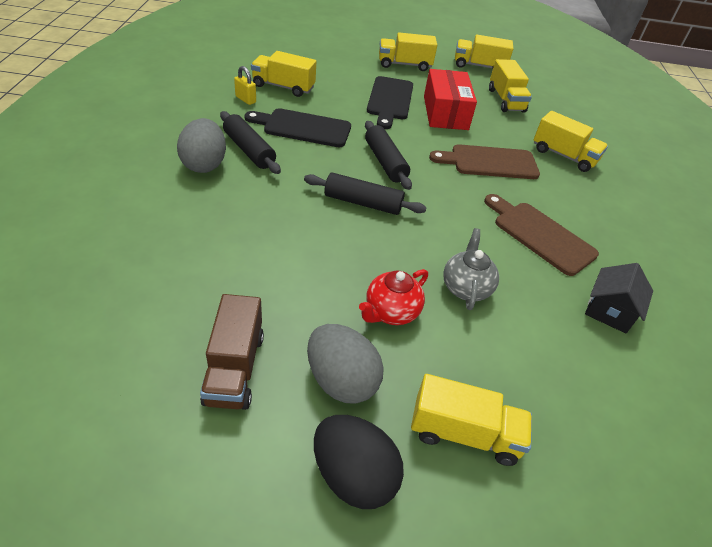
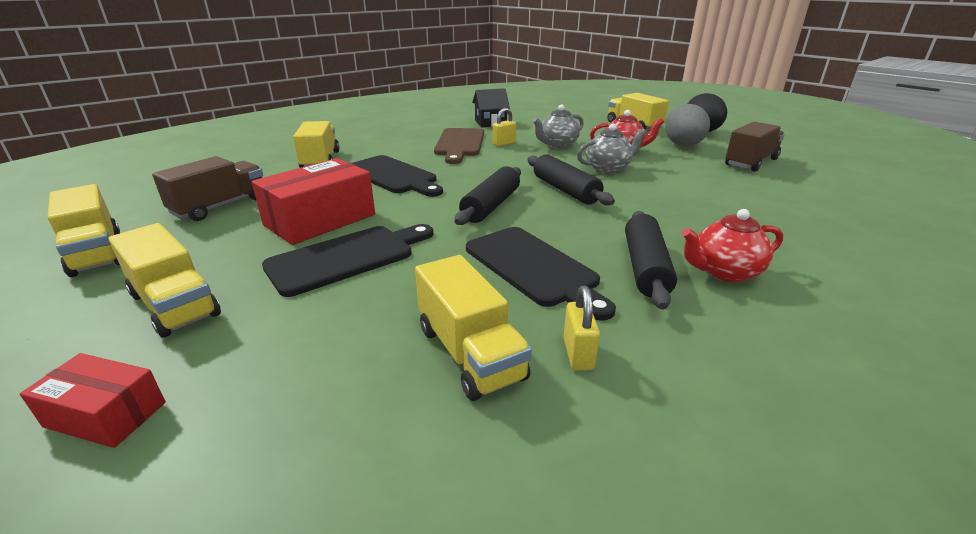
camera: 130 degrees left, 15 degrees down
(204, 164) = (724, 272): grey egg -> red teapot
(354, 44) = (106, 414): none -> red box
(367, 259) = (608, 168): none -> grey teapot
(489, 162) = (393, 176): brown cutting board -> black cutting board
(506, 100) = (220, 206): yellow truck -> brown truck
(511, 260) = (504, 143): none -> yellow padlock

